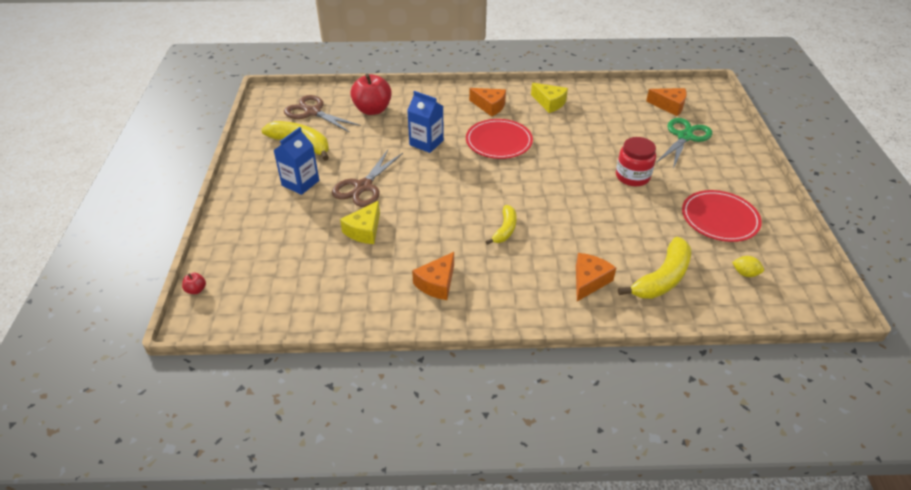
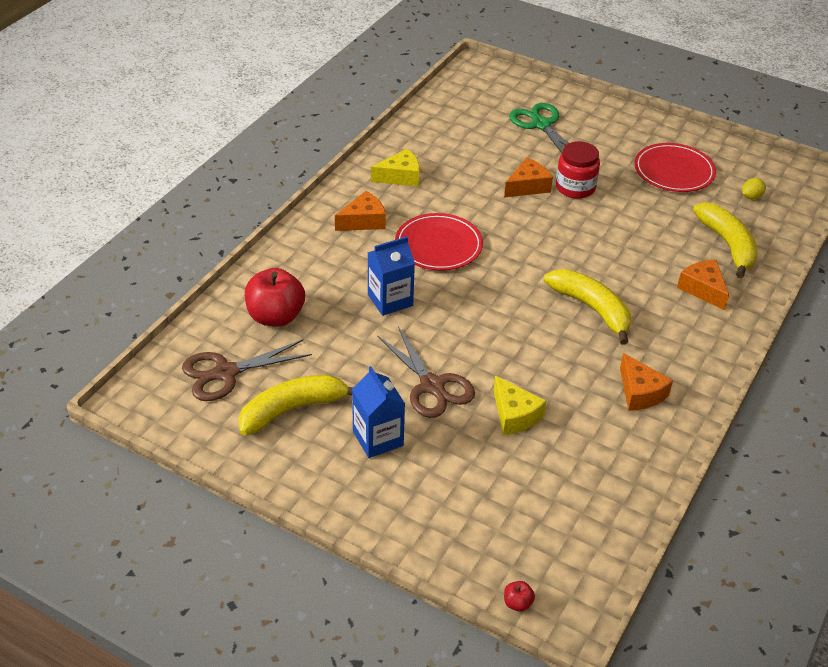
camera: 60 degrees left, 0 degrees up
(505, 229) = (592, 309): yellow banana -> yellow banana, size x1.66
(669, 106) = (482, 106): orange cheese -> orange cheese (528, 186)

